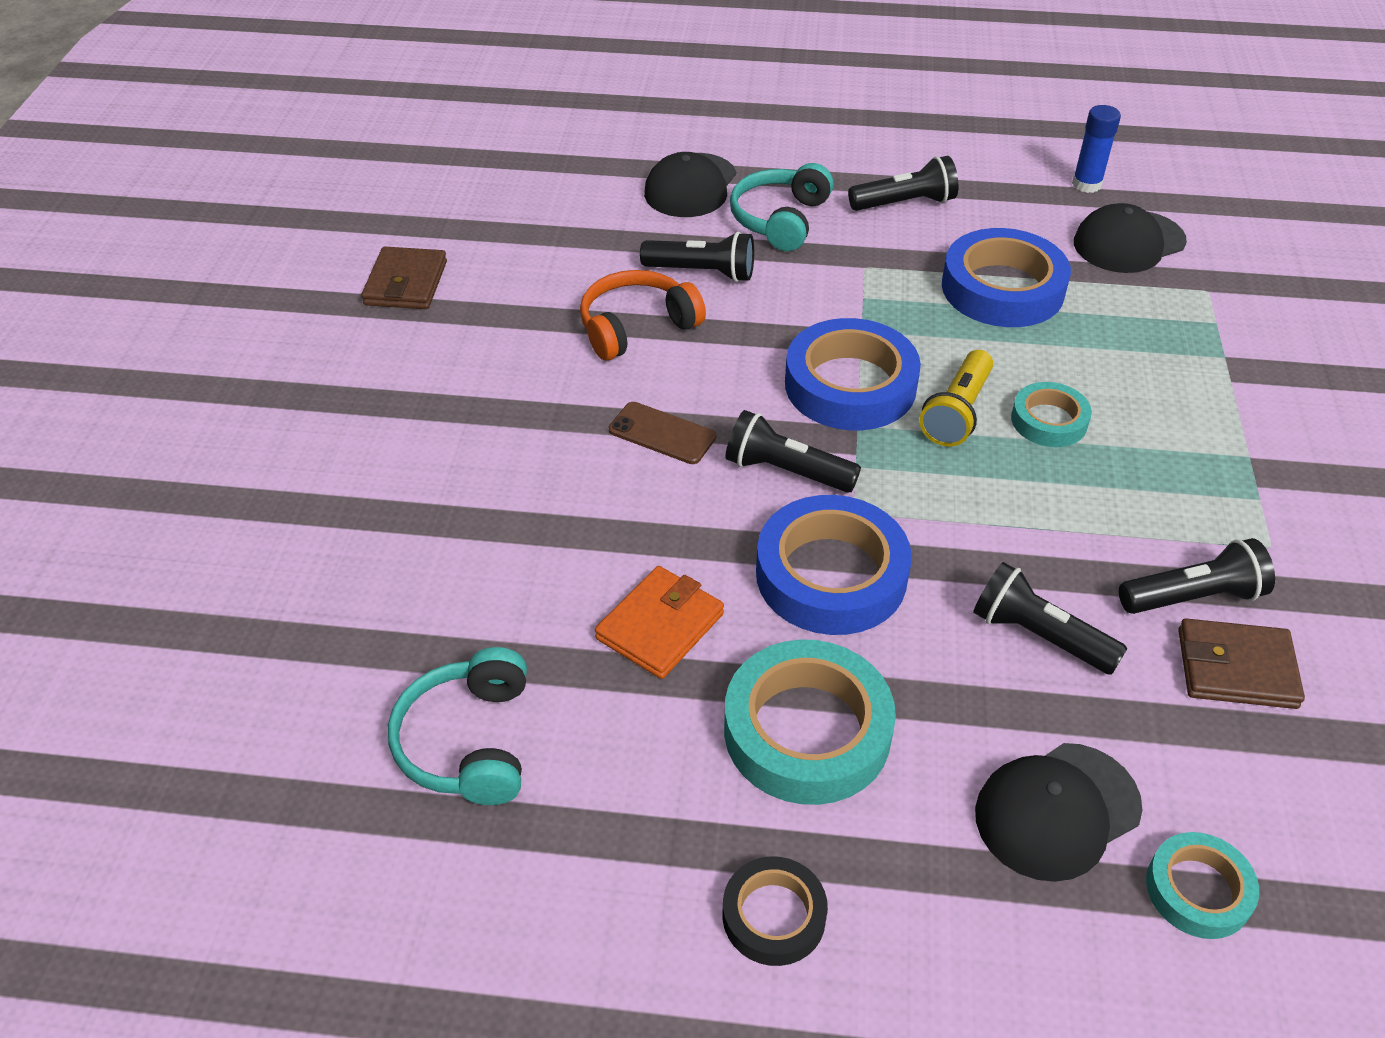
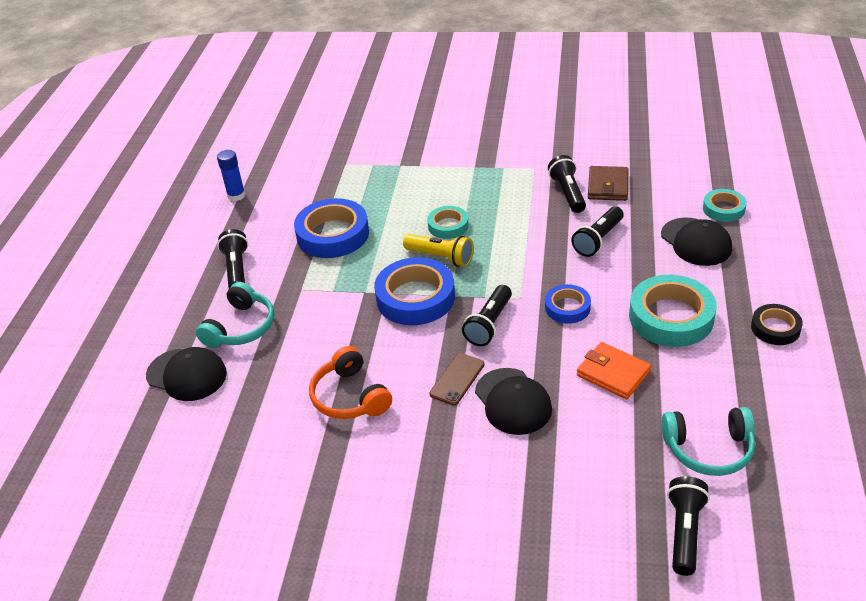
camera: 85 degrees left, 5 degrees down
(406, 283) = (277, 542): brown wallet -> none
(702, 272) = (294, 365): black flashlight -> black flashlight (684, 532)
(780, 219) = (241, 327): turquoise headphones -> turquoise headphones turned 90 degrees counterclockwise
(831, 575) = (567, 307): blue tape -> blue tape, size x0.56
(1128, 242) = (297, 186): black cap -> black cap (513, 401)

